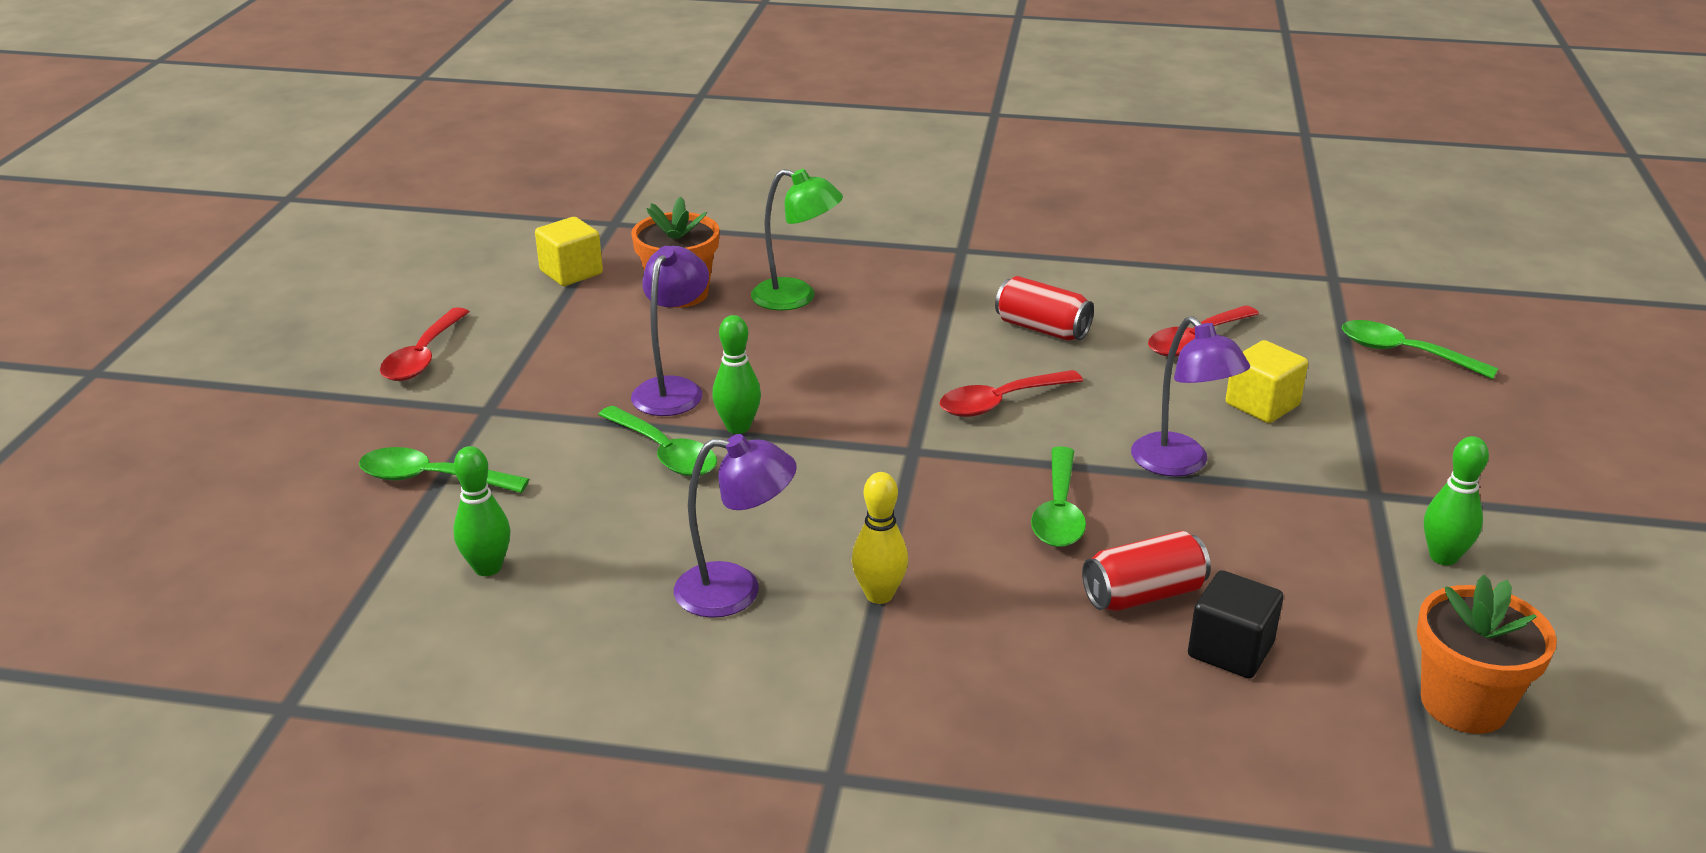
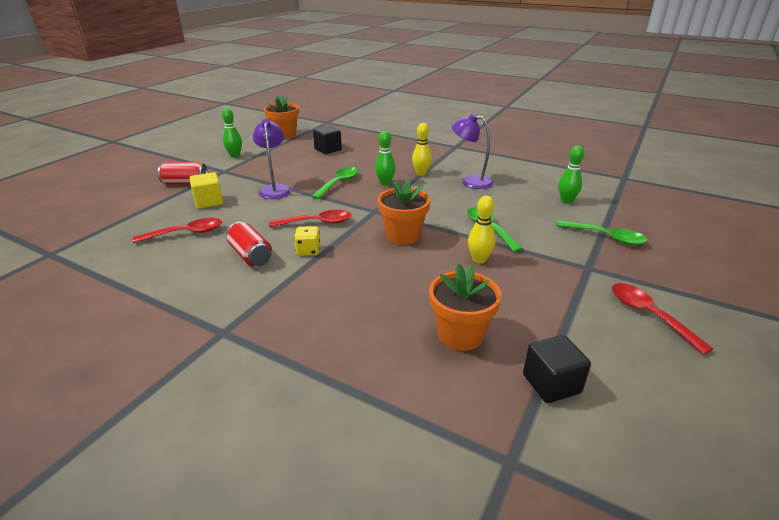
camera: 160 degrees left, 0 degrees up
(423, 356) = (649, 315): red spoon -> red spoon turned 60 degrees counterclockwise
(571, 272) = (551, 383): yellow cube -> black cube
(673, 389) = (479, 260): purple lamp -> yellow bowling pin
(738, 427) = (450, 234): green bowling pin -> green bowling pin (385, 183)
(796, 298) = (377, 311): green lamp -> none
(823, 407) = (403, 236): none -> orange flower pot
(962, 352) = (308, 251): none -> yellow dice
(1143, 594) = (337, 162): red can -> red can (185, 183)
(1404, 353) = (110, 210): green spoon -> none

